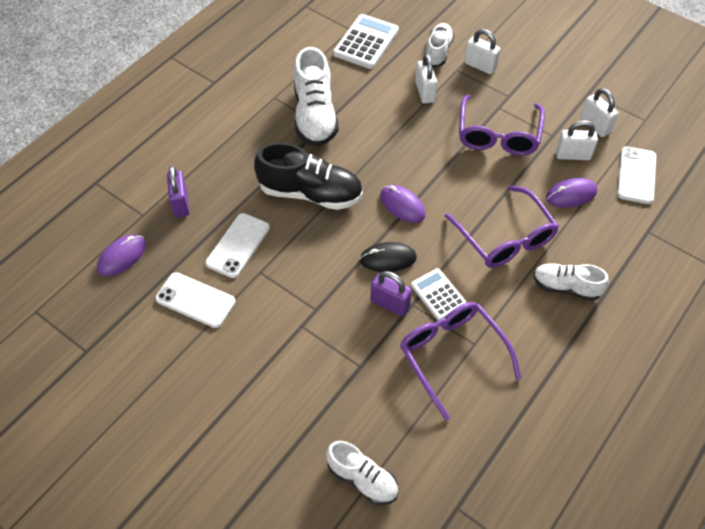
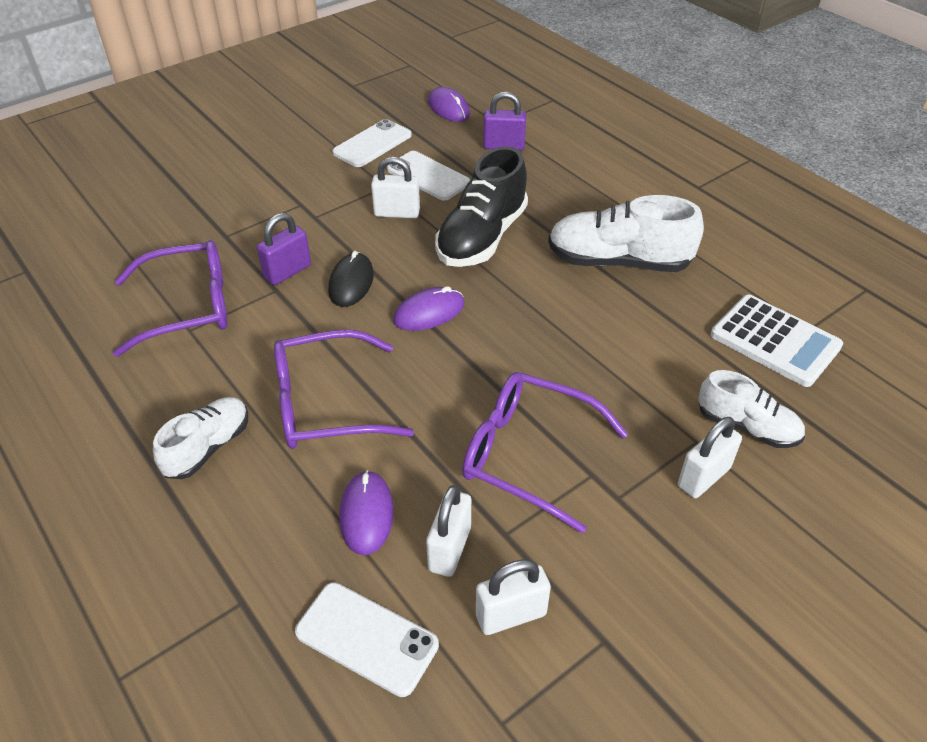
camera: 105 degrees right, 10 degrees down
(362, 479) = (108, 216): white shoe -> none
(424, 92) = (646, 385): white padlock -> white padlock (397, 213)
(438, 294) = (275, 314): white calculator -> none

